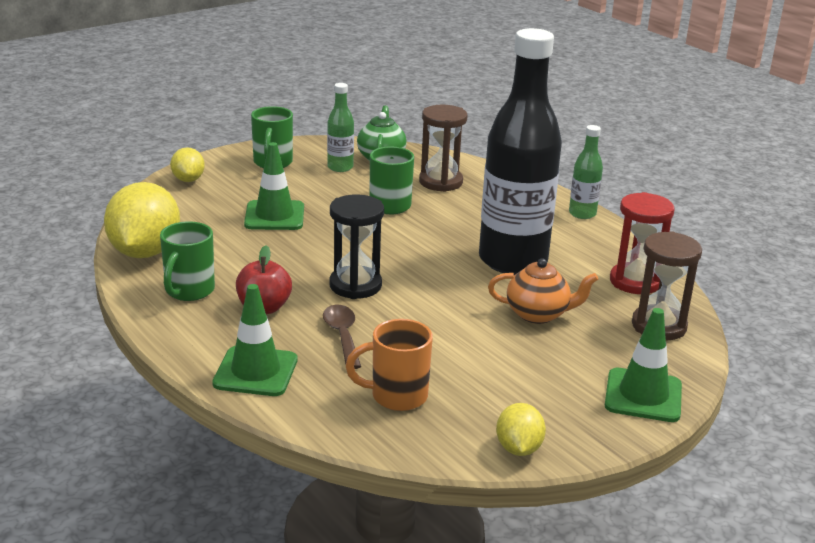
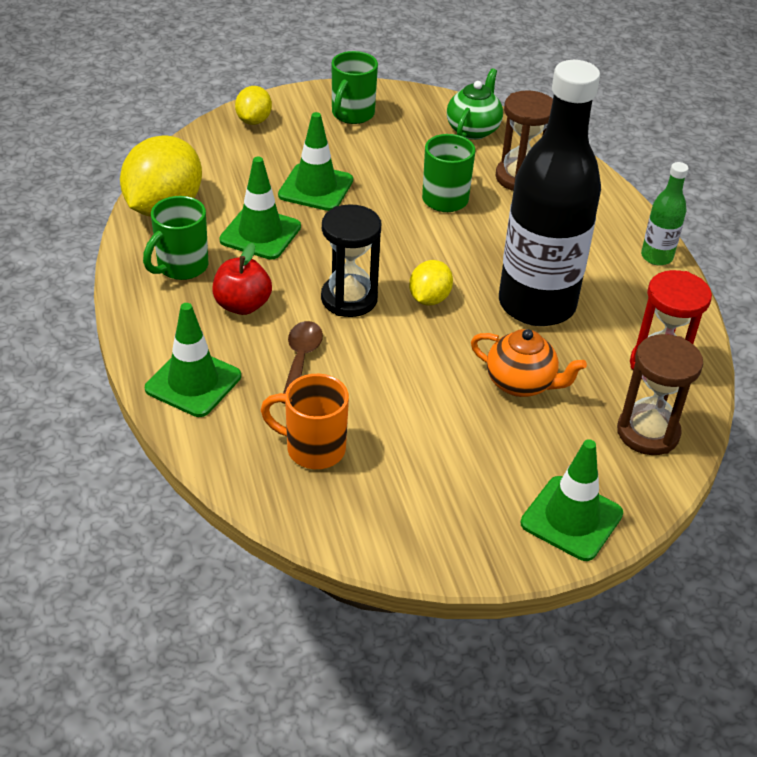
camera: 20 degrees right, 15 degrees up
(246, 255) = (260, 233): none -> green traffic cone
(340, 167) = (421, 135): green bottle -> none
(518, 448) = (398, 546): yellow lemon -> yellow lemon (429, 299)

